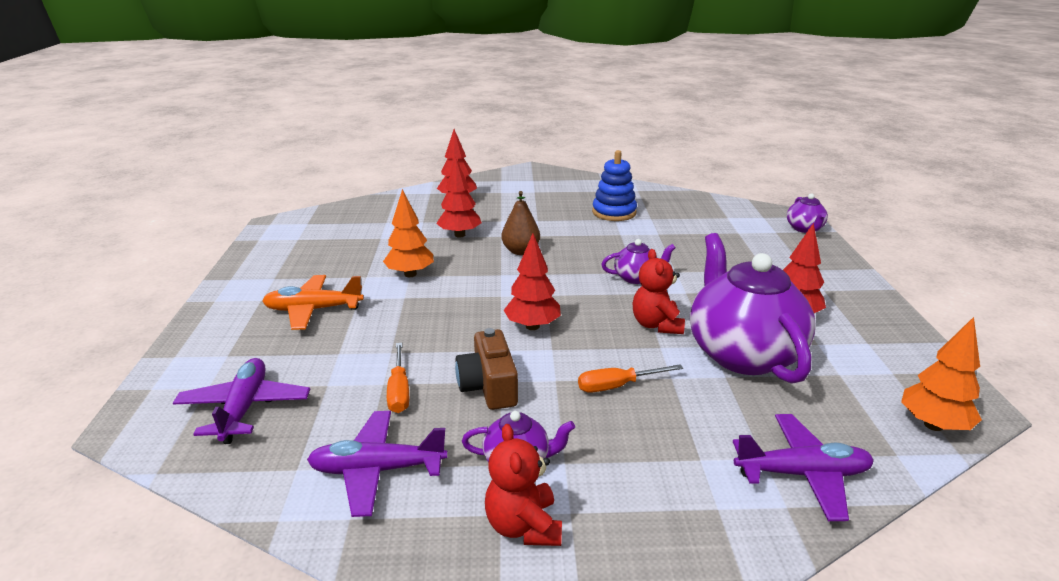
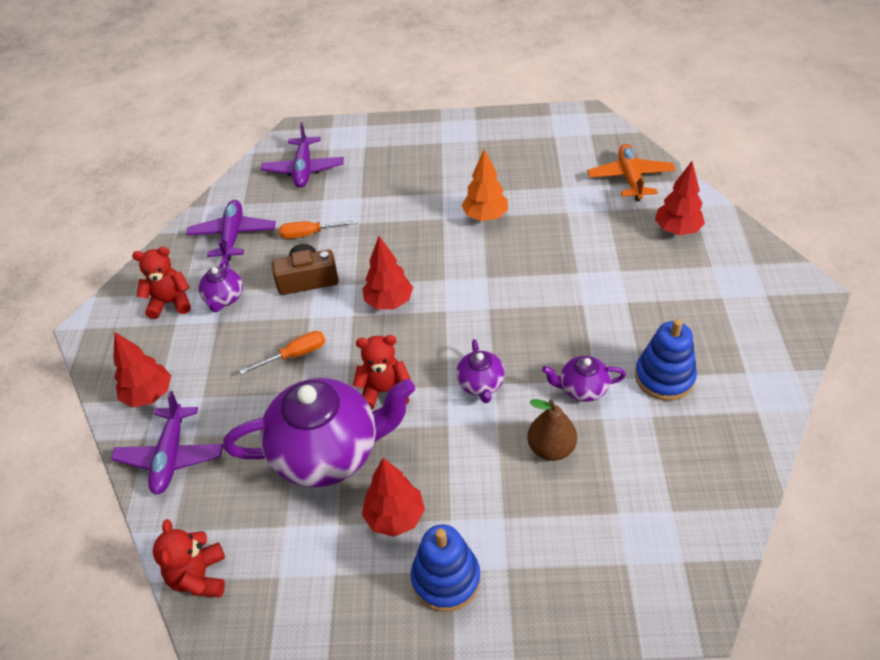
camera: 95 degrees right, 20 degrees up
(244, 408) = (304, 169): purple plane -> purple plane turned 90 degrees clockwise
(313, 310) = (423, 172): orange plane -> orange plane (630, 178)
(459, 235) = (575, 240): red tree -> red tree (149, 395)
(520, 251) = (539, 290): brown pear -> brown pear (551, 448)
(617, 386) = (294, 355): orange screwdriver -> orange screwdriver turned 75 degrees clockwise
(804, 229) = (643, 608): purple teapot -> purple teapot (582, 389)
(833, 292) = (446, 579): none -> blue stacking toy
(933, 425) = (199, 577): orange tree -> red teddy bear

